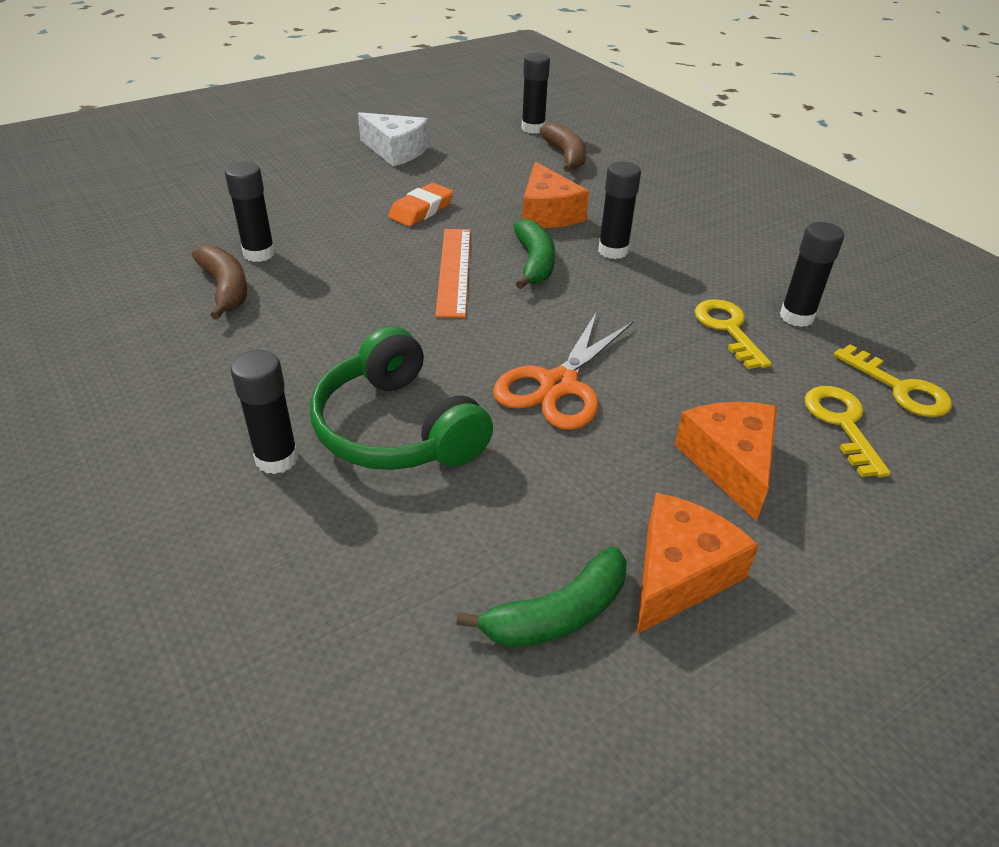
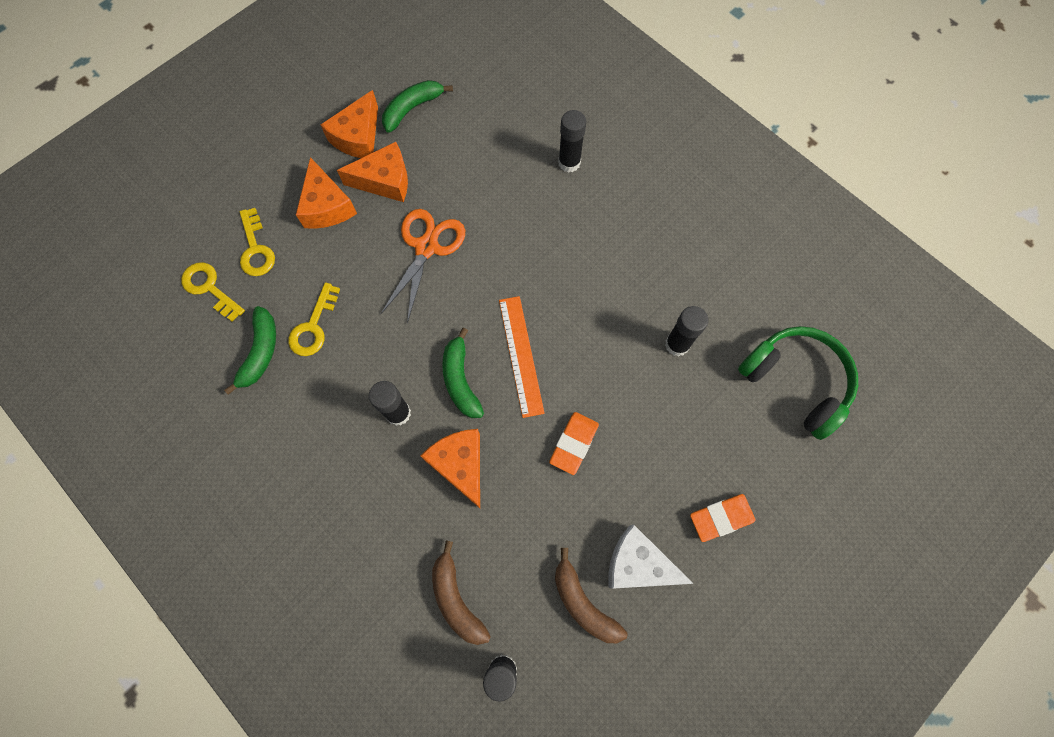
camera: 170 degrees right, 30 degrees up
(225, 289) = (677, 296): brown banana -> brown banana (583, 603)
(304, 160) = (721, 518): none -> orange eraser
(397, 428) = (513, 195): green headphones -> green headphones (795, 382)
(624, 485) = (385, 180): none -> orange cheese
(728, 329) = (313, 326): yellow key -> yellow key turned 45 degrees clockwise
(796, 317) = (260, 352): black glue stick -> green banana

